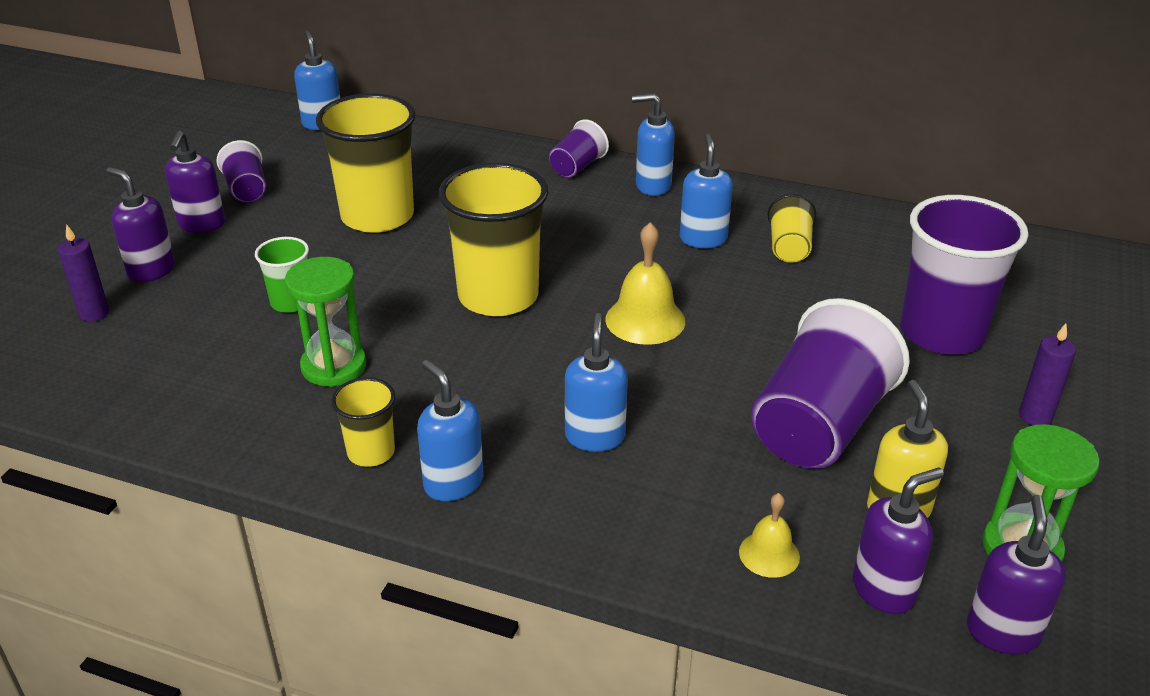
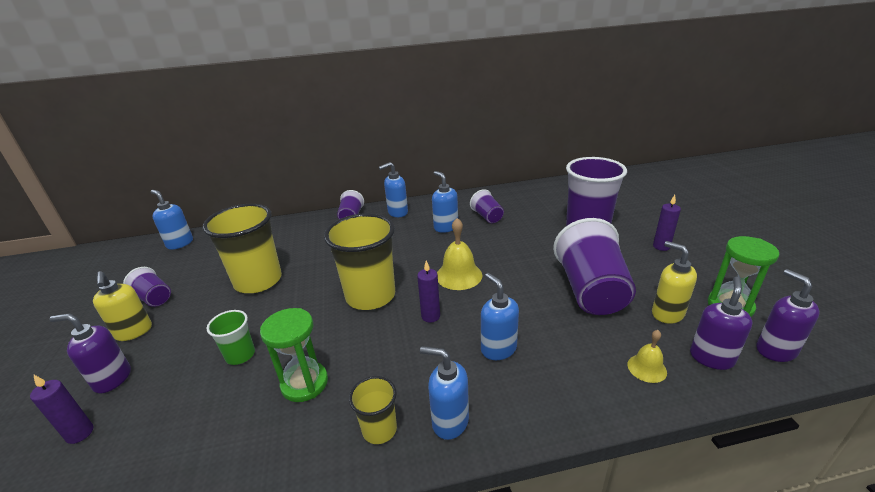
camera: 30 degrees left, 5 degrees down
(201, 224) = (134, 332): purple soap dispenser -> yellow soap dispenser
(549, 357) = (430, 316): none -> purple candle
(789, 248) = (487, 217): yellow cup -> purple cup

